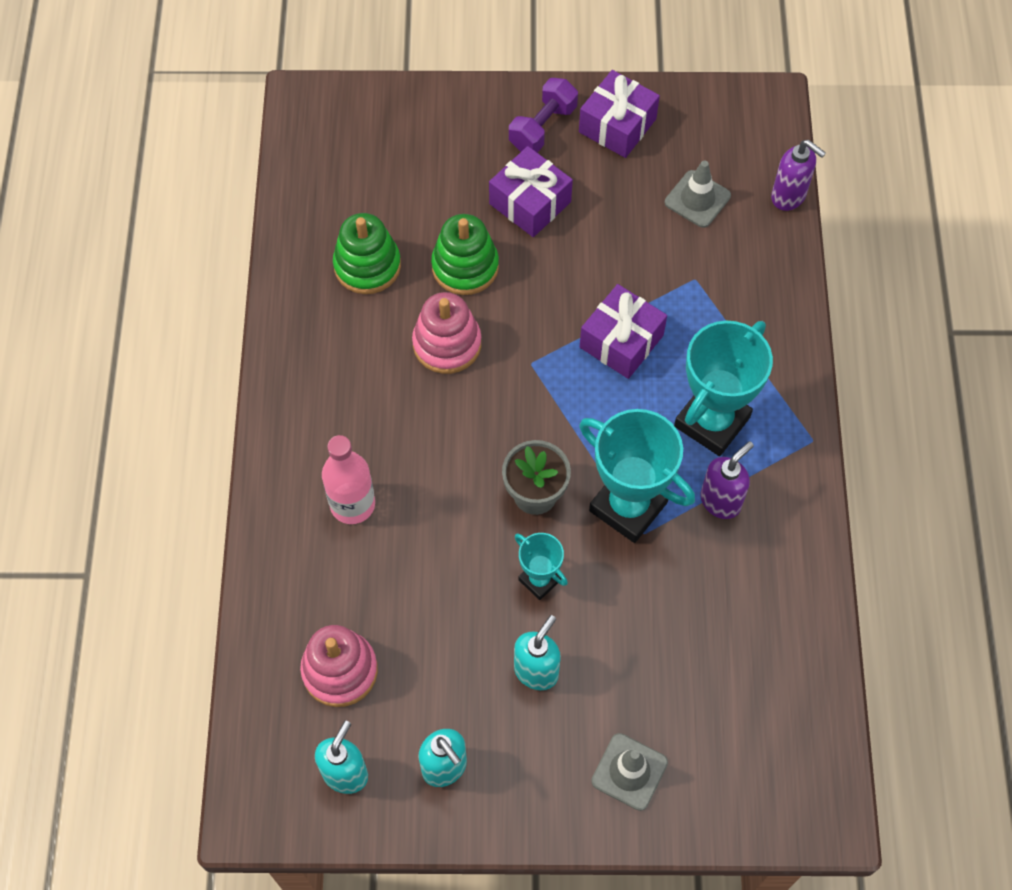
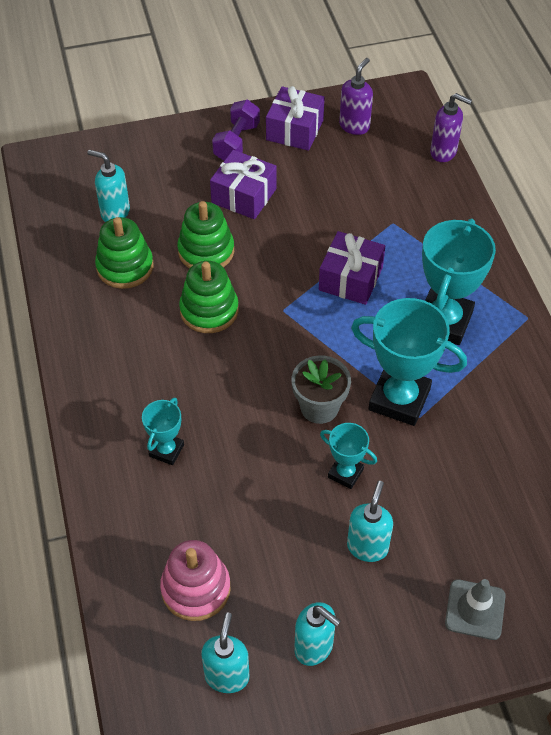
camera: 15 degrees left, 10 degrees down
(352, 504) = (166, 450): pink bottle -> turquoise trophy
(374, 191) = (115, 212): none -> turquoise soap dispenser
(447, 344) = (209, 310): pink stacking toy -> green stacking toy
(697, 199) = (374, 167): grey traffic cone -> none
(721, 501) = (472, 378): purple soap dispenser -> purple soap dispenser (354, 126)

